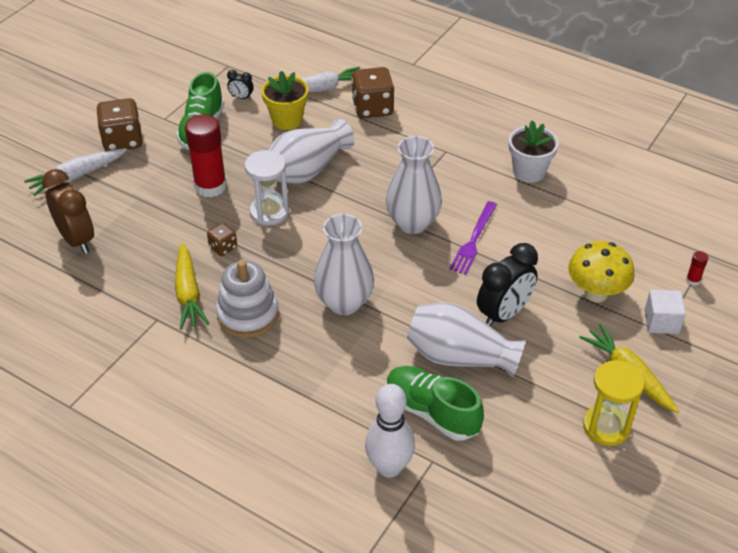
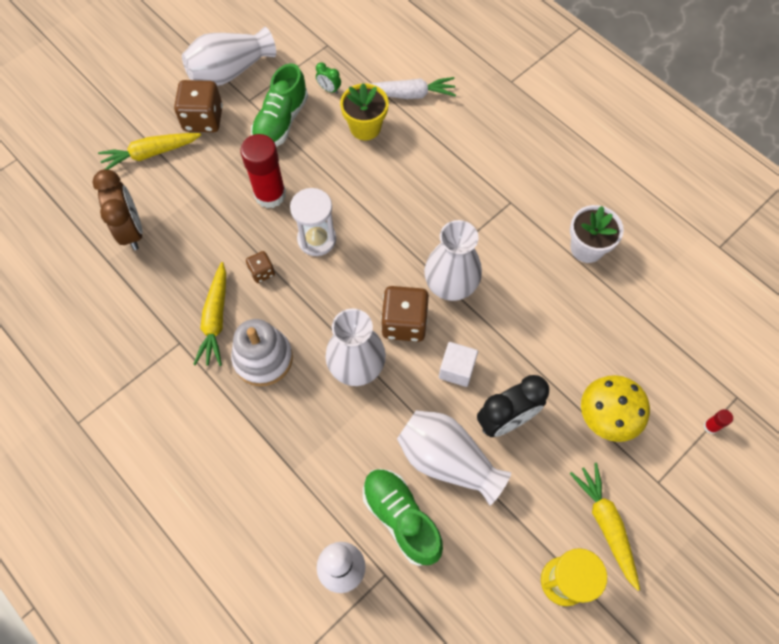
camera: 15 degrees right, 20 degrees up
(77, 176) = (151, 154): white carrot -> yellow carrot
(241, 98) = (329, 89): black clock -> green clock
(307, 170) = (367, 195): white vase -> white vase (230, 71)
(372, 108) = (454, 130): brown dice -> brown dice (404, 323)
(473, 240) = (504, 321): purple fork -> none
(661, 322) = (660, 470): white cube -> white cube (456, 369)

